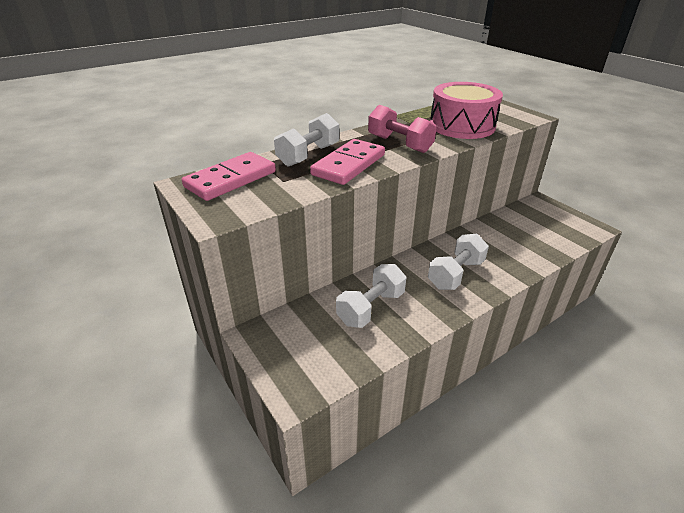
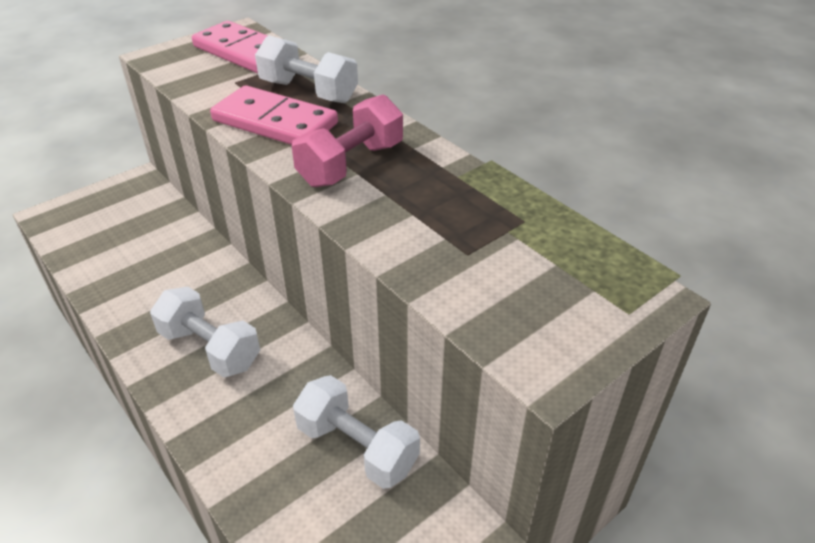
camera: 85 degrees right, 5 degrees up
(371, 308) = (156, 261): white dumbbell -> white dumbbell (357, 447)
(462, 126) = (451, 240): pink drum -> none

